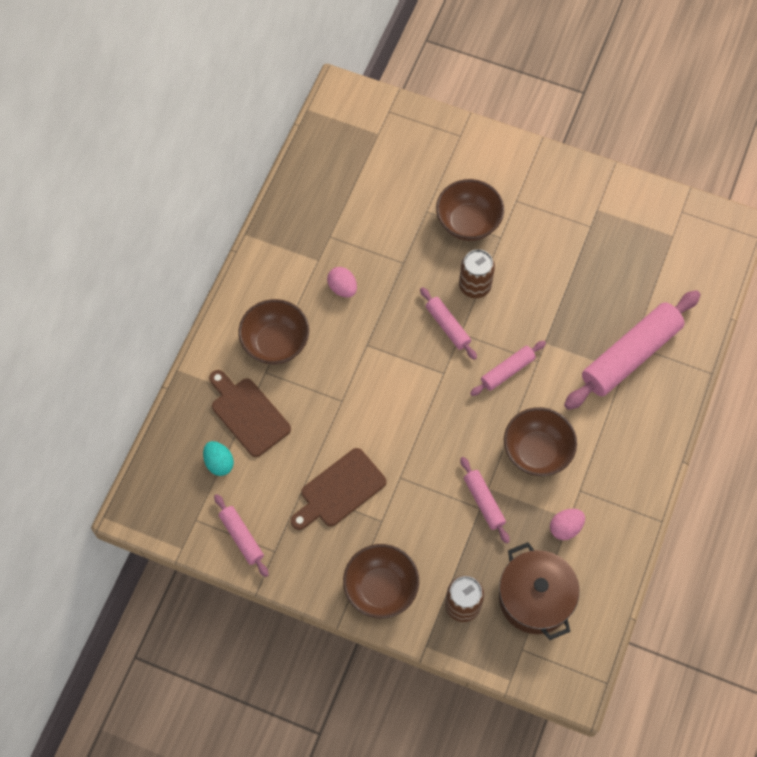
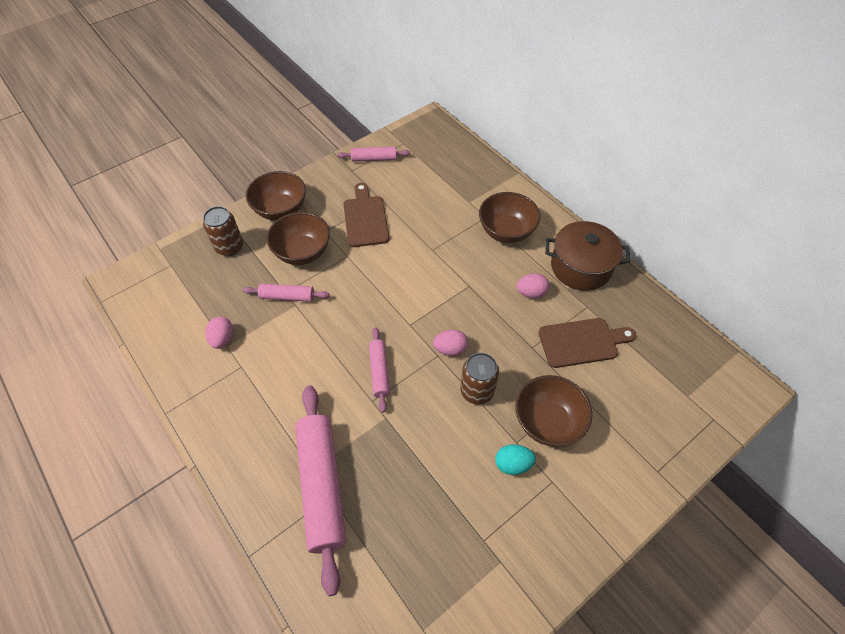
camera: 120 degrees right, 10 degrees down
(219, 463) = (433, 167): turquoise egg -> turquoise egg (512, 464)
(248, 414) = (459, 195): brown cutting board -> brown cutting board (582, 342)
(447, 326) = (450, 349): pink rolling pin -> pink egg
(535, 598) = (194, 291): brown pot -> brown pot (580, 267)
(537, 452) = (296, 354): brown bowl -> brown bowl (302, 252)

